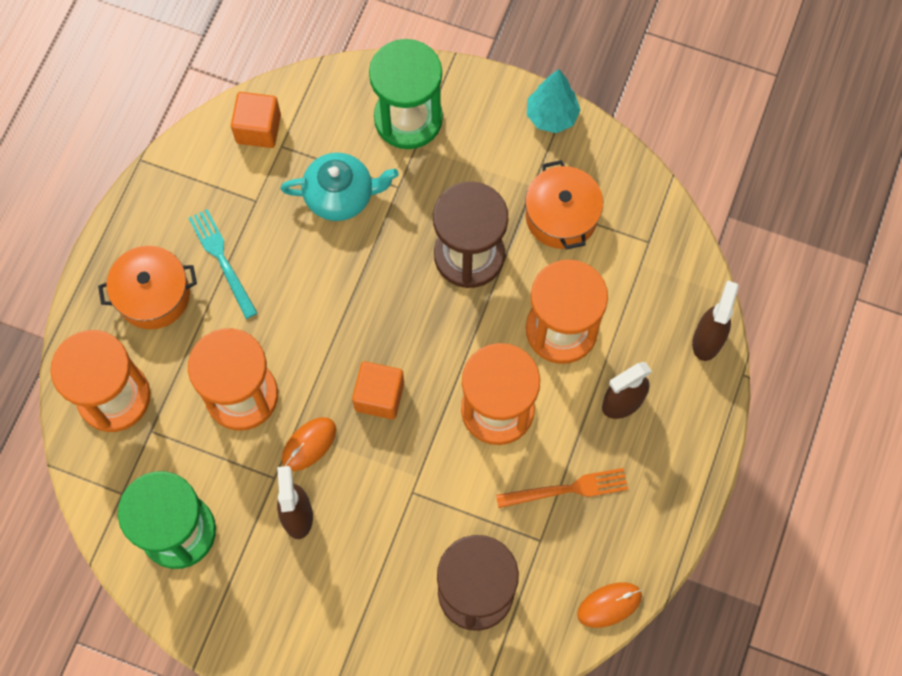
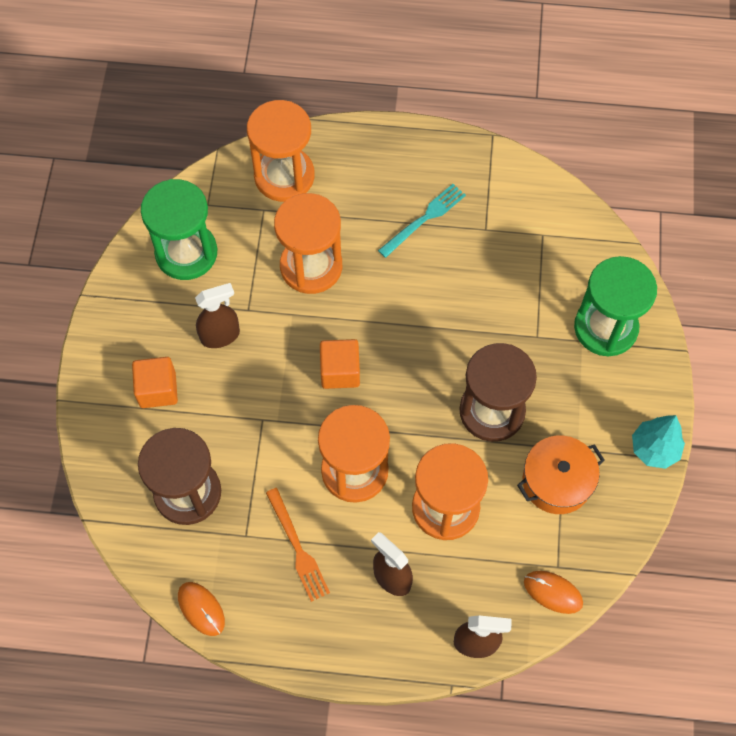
camera: 75 degrees right, 5 degrees down
(153, 295) = (378, 178): orange pot -> none
(258, 129) = (552, 213): orange cube -> orange cube (158, 389)
(309, 444) = (283, 328): orange mouse -> orange mouse (553, 592)
(341, 195) = (513, 293): turquoise teapot -> none

